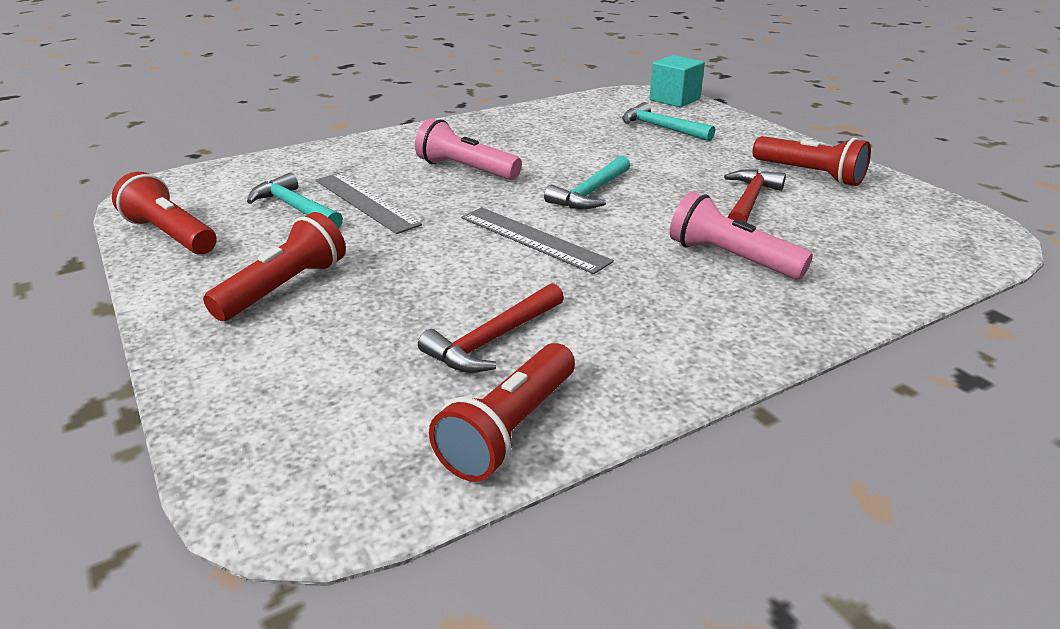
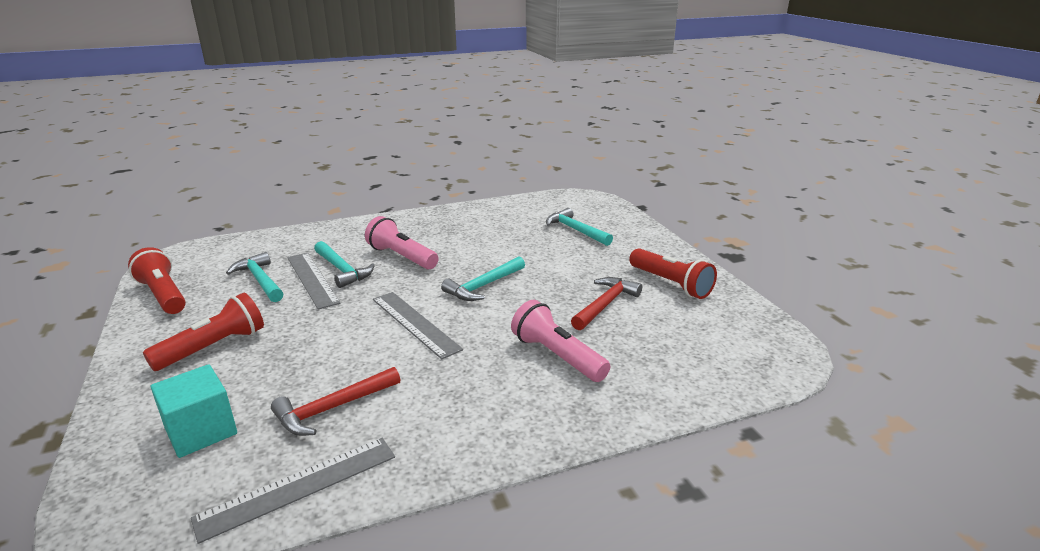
camera: 10 degrees right, 5 degrees down
(398, 189) = (342, 270): none -> turquoise hammer
(509, 429) = (298, 486): red flashlight -> grey ruler
(674, 99) = (603, 204): turquoise cube -> turquoise cube (201, 431)

